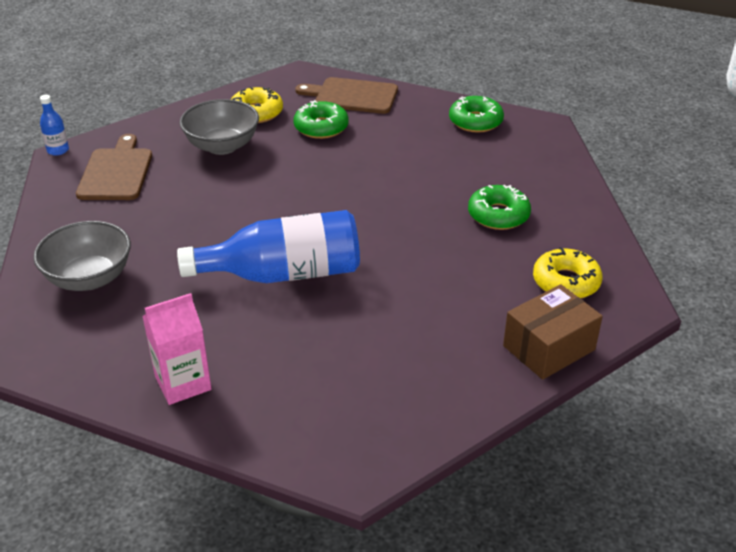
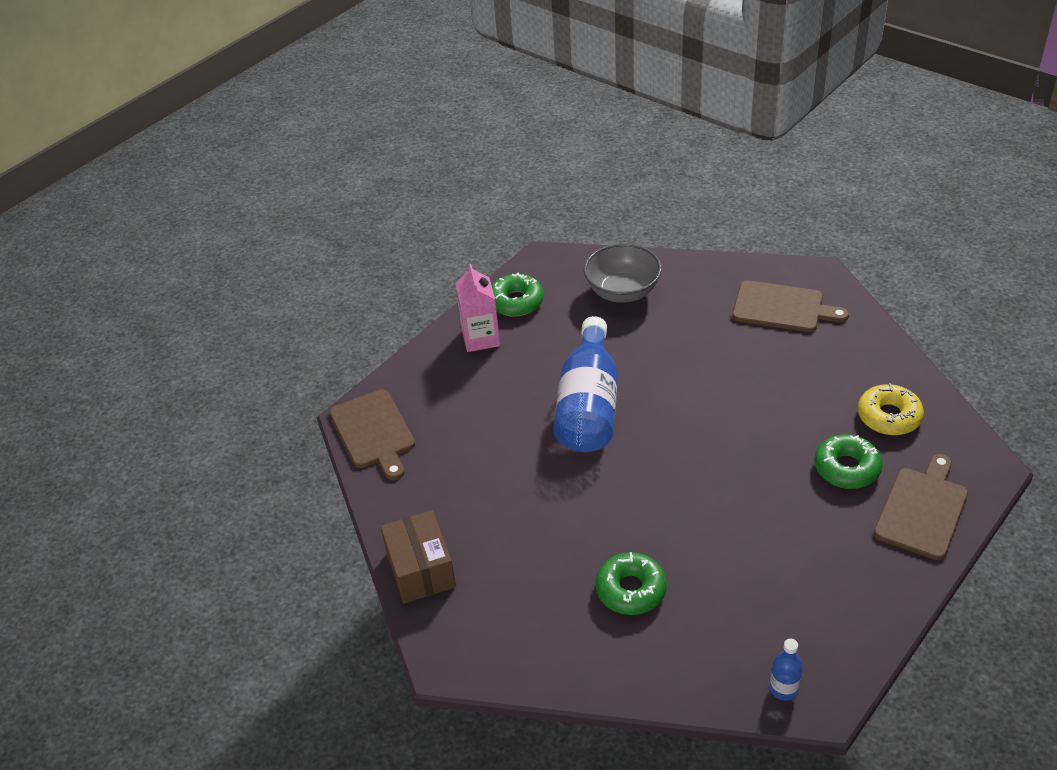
camera: 110 degrees right, 5 degrees up
(58, 150) = (830, 270): blue bottle -> blue bottle (784, 689)
(222, 146) = (818, 383): grey bowl -> none
(374, 444) = (373, 432): none -> brown cutting board
(475, 121) = (840, 624): green donut -> green donut (516, 302)
(566, 282) = (502, 614): yellow donut -> none

